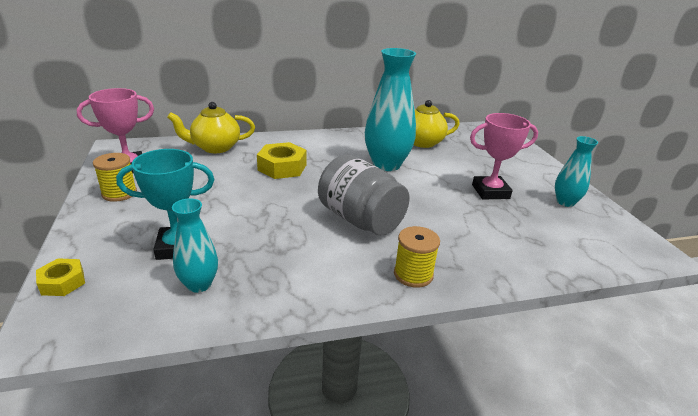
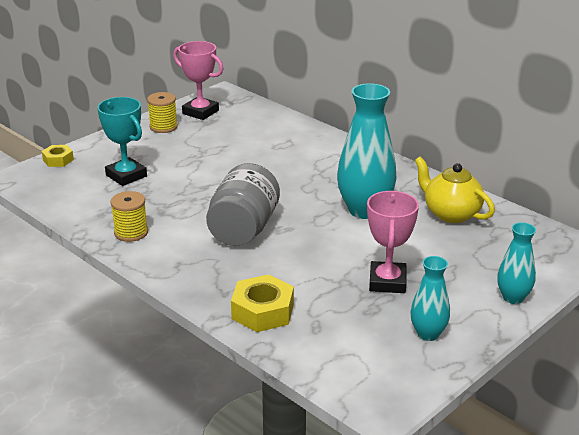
camera: 60 degrees right, 0 degrees up
(199, 284) = (97, 200): turquoise vase -> turquoise vase (513, 297)
(215, 147) = (278, 125): yellow teapot -> none
(282, 167) = (285, 165): yellow nut -> yellow nut (262, 311)
(413, 274) = (191, 275): yellow spool -> yellow spool (131, 232)
(490, 192) = (387, 282): pink trophy -> pink trophy turned 45 degrees clockwise

